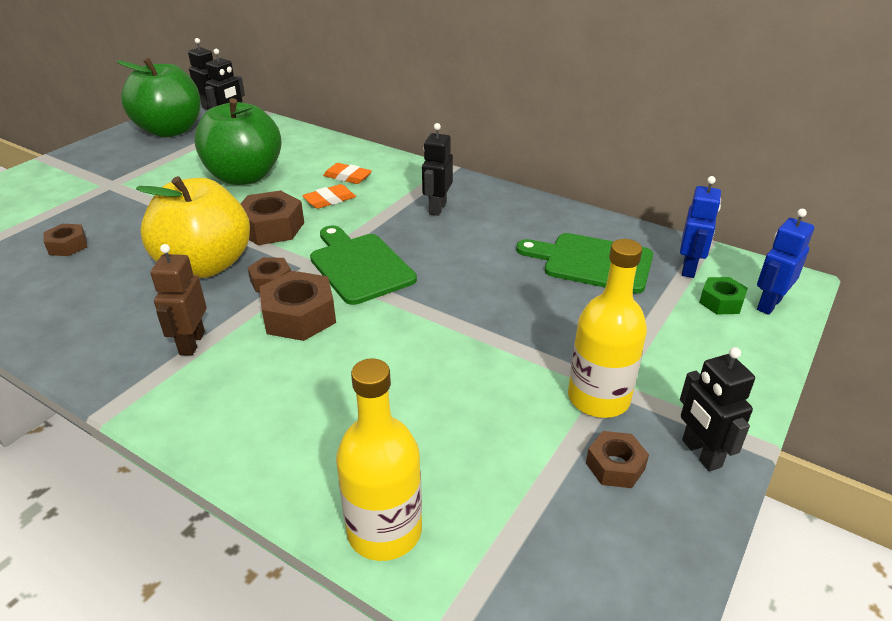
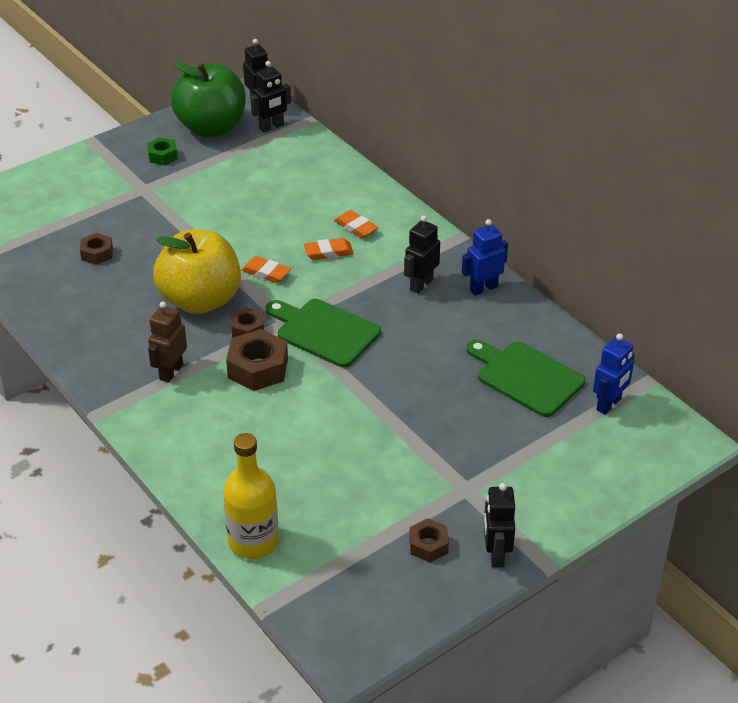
camera: 20 degrees right, 5 degrees up
(244, 177) = (262, 206): green apple -> none
(271, 228) = (266, 273): brown nut -> orange eraser
(359, 266) = (324, 331): green cutting board -> green cutting board turned 45 degrees counterclockwise
(598, 398) = (449, 495): yellow bottle -> none
(721, 302) = (611, 443): green nut -> green nut (162, 156)
(769, 304) = (651, 456): blue robot -> blue robot (483, 288)

